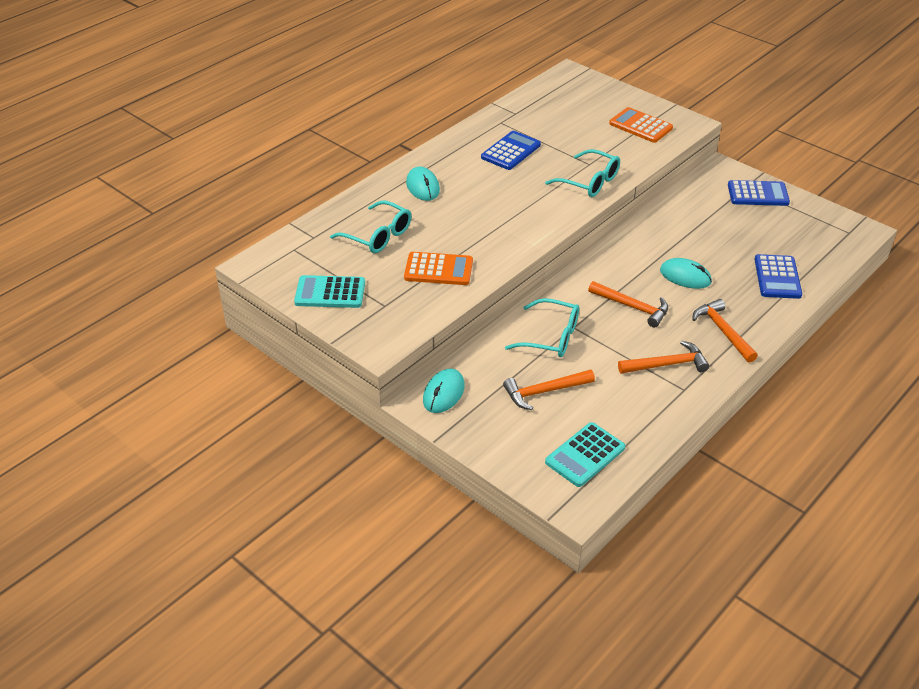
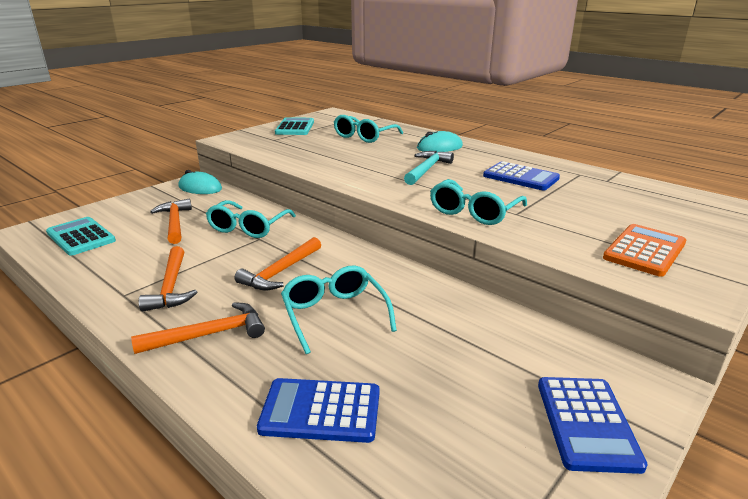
camera: 90 degrees right, 15 degrees down
(438, 269) = (314, 152): orange calculator -> none
(492, 198) = (427, 169): none -> turquoise hammer
(685, 276) = (334, 314): turquoise mouse -> turquoise glasses

